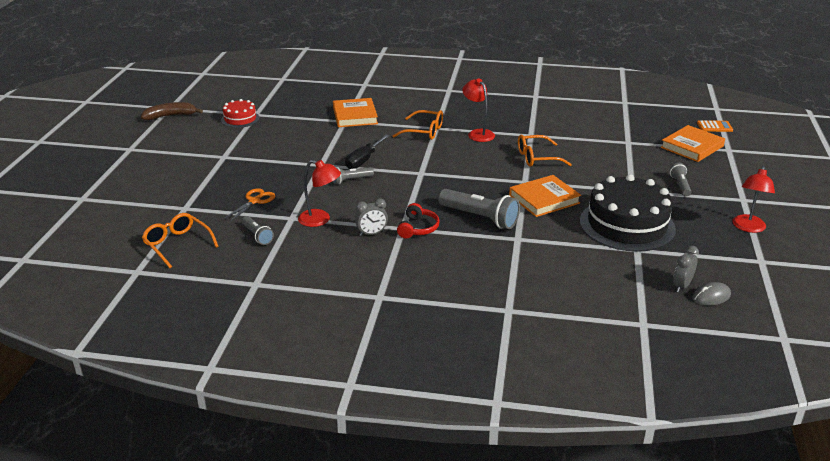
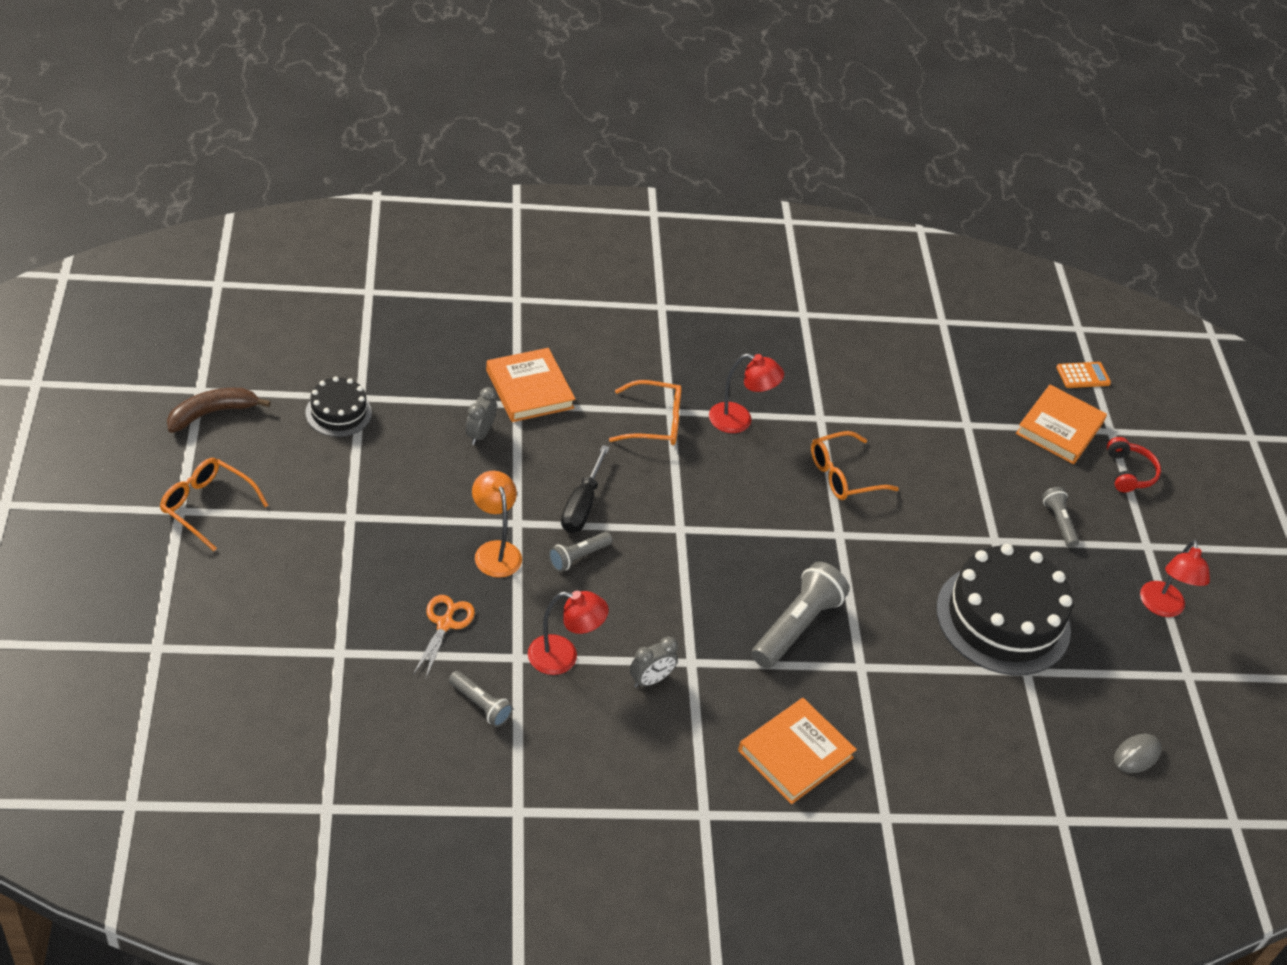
camera: 20 degrees left, 15 degrees up
(177, 245) = (364, 740): orange glasses -> orange glasses (207, 506)
(240, 119) = (338, 412): red cake -> black cake
(301, 174) = (495, 551): none -> orange lamp
(418, 228) = (714, 660): red headphones -> red headphones (1128, 472)
(478, 133) = (739, 421): red lamp -> red lamp turned 150 degrees clockwise
(480, 218) = (796, 626): grey flashlight -> grey flashlight turned 75 degrees counterclockwise
(544, 199) = (877, 574): orange book -> orange book (795, 754)
(682, 286) = (1097, 739): grey clock -> grey clock (480, 434)

